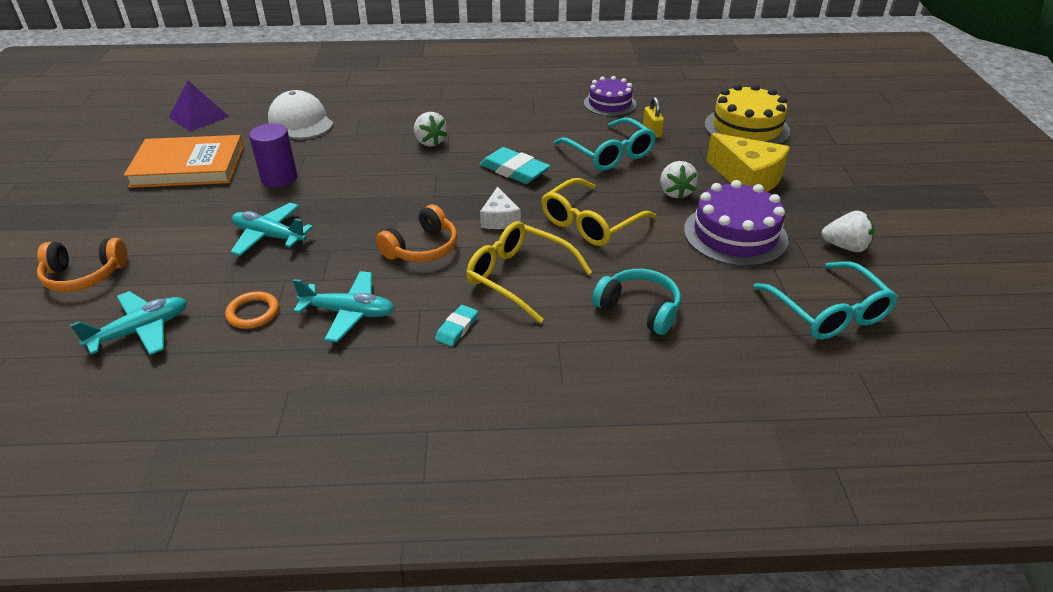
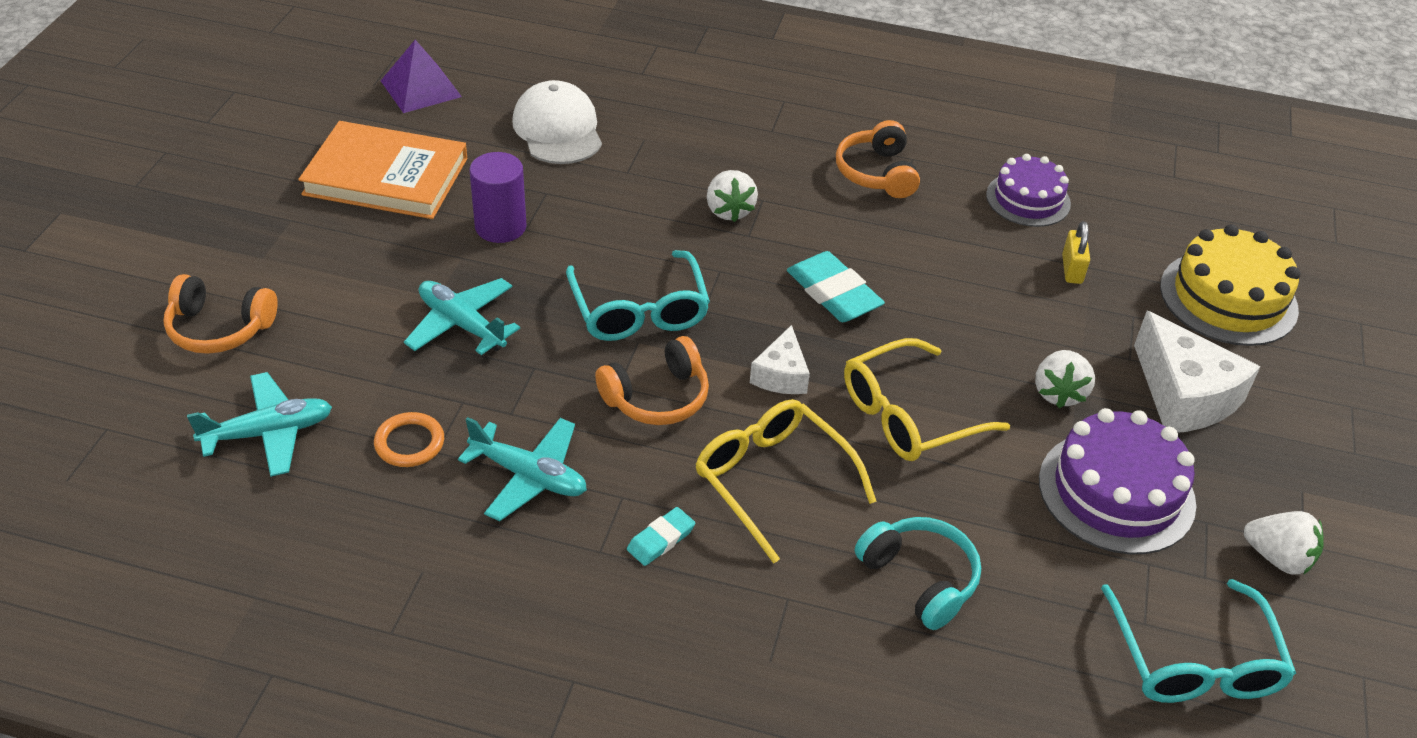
camera: 15 degrees right, 5 degrees up
(514, 107) = (877, 173): none -> orange headphones
(609, 154) = (988, 296): turquoise glasses -> turquoise glasses (639, 310)
(747, 178) = (1184, 395): yellow cheese -> white cheese

